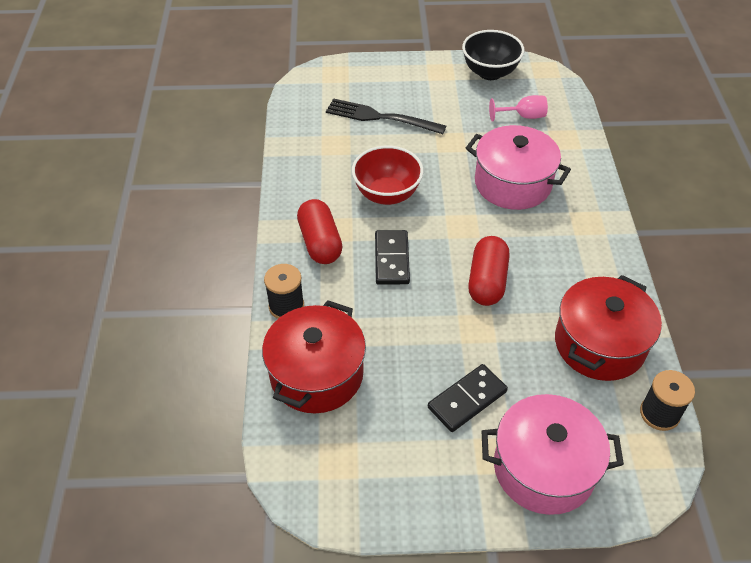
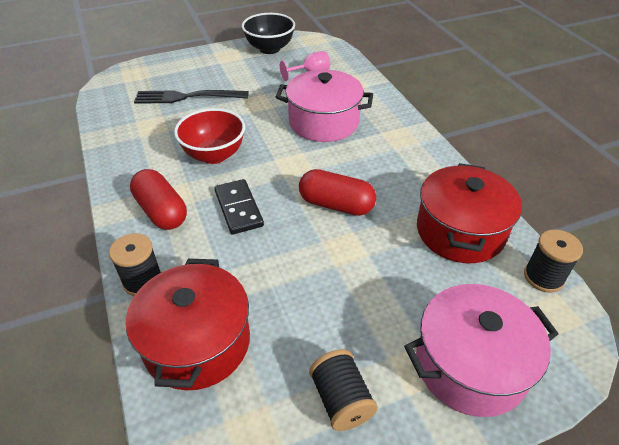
camera: 20 degrees left, 5 degrees down
(418, 458) = (341, 400): none -> black spool
(467, 399) = (364, 319): black domino -> none
(487, 281) = (336, 205): red capsule -> red capsule turned 60 degrees counterclockwise

